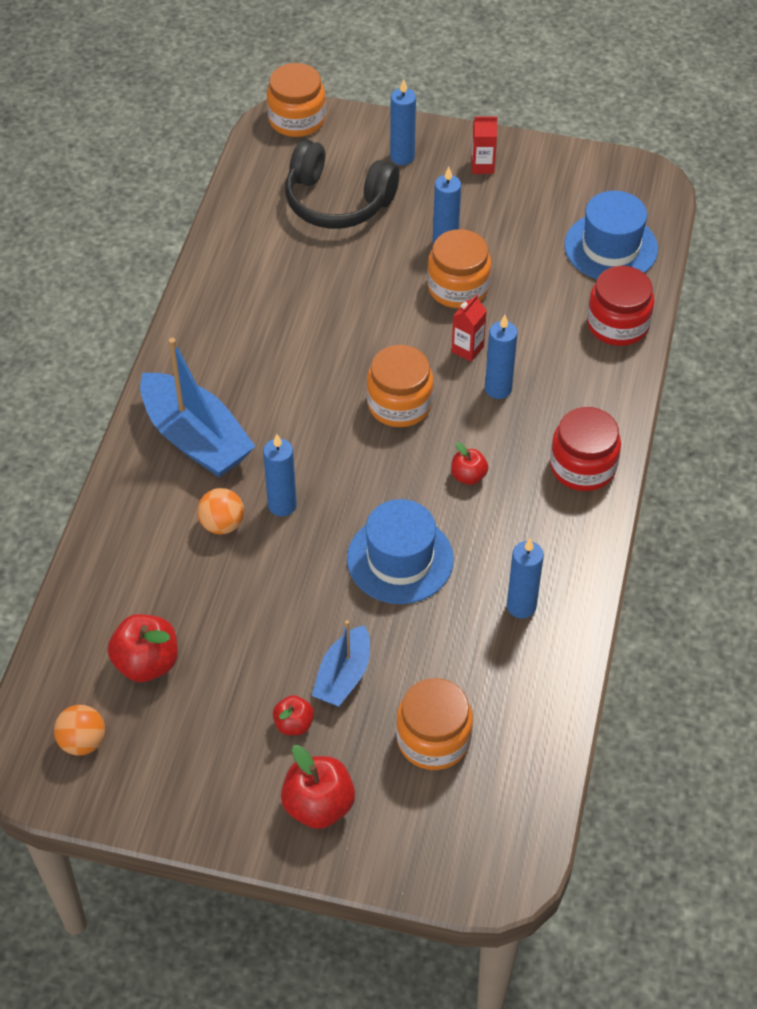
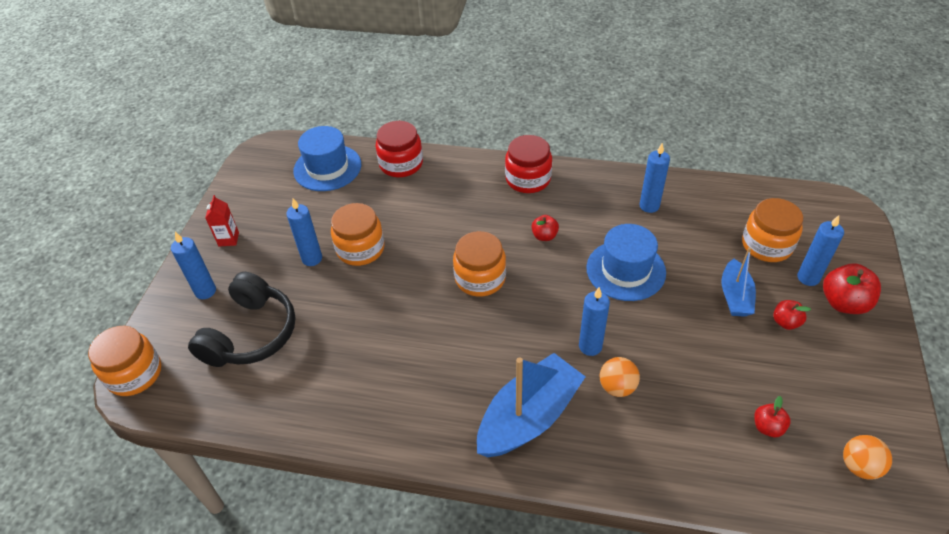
camera: 90 degrees left, 5 degrees down
(147, 663) = (767, 427): red apple -> red apple, size x0.58
(343, 676) = (735, 296): blue boat -> blue boat turned 75 degrees clockwise
(467, 349) = (424, 241): red carton -> none
(498, 389) = (462, 223): blue candle -> blue candle (808, 278)

